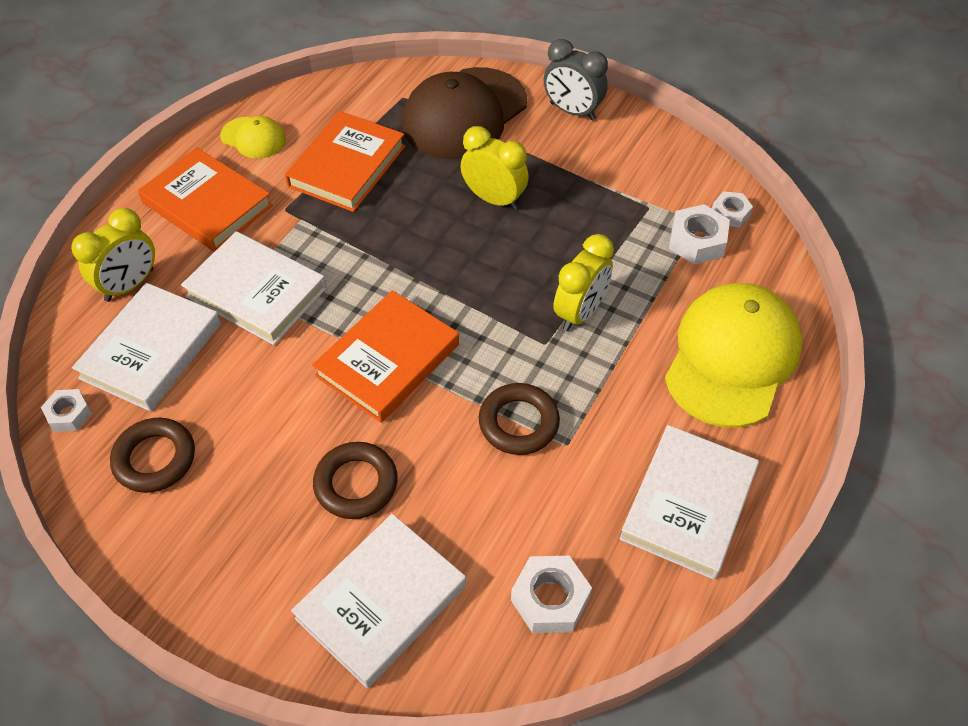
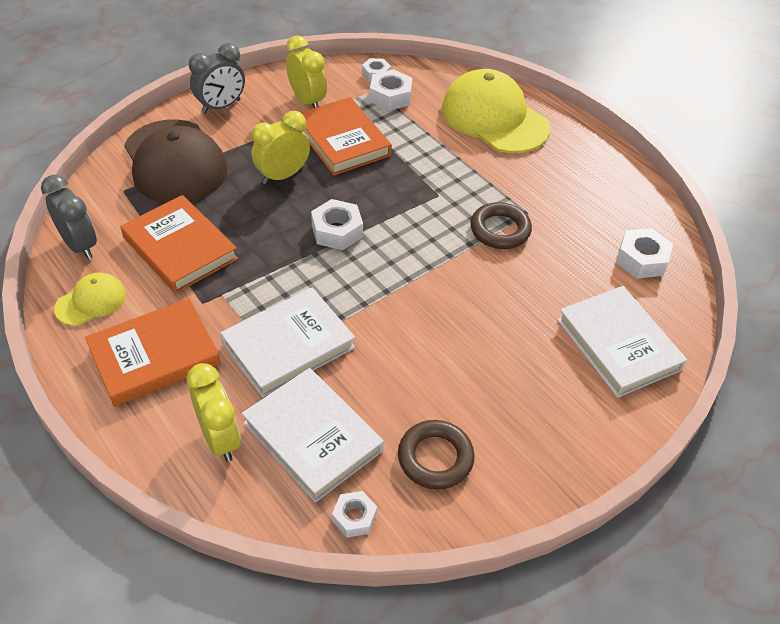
camera: 70 degrees left, 5 degrees down
(317, 102) = (80, 245): none -> grey clock
(356, 484) = (515, 332): brown ring -> none
(388, 360) = (408, 282): orange book -> orange book (342, 140)
(434, 273) = (337, 231): none -> white nut
(580, 312) = (420, 169): yellow clock -> yellow clock (307, 101)
(688, 504) = (595, 176): white book -> none

